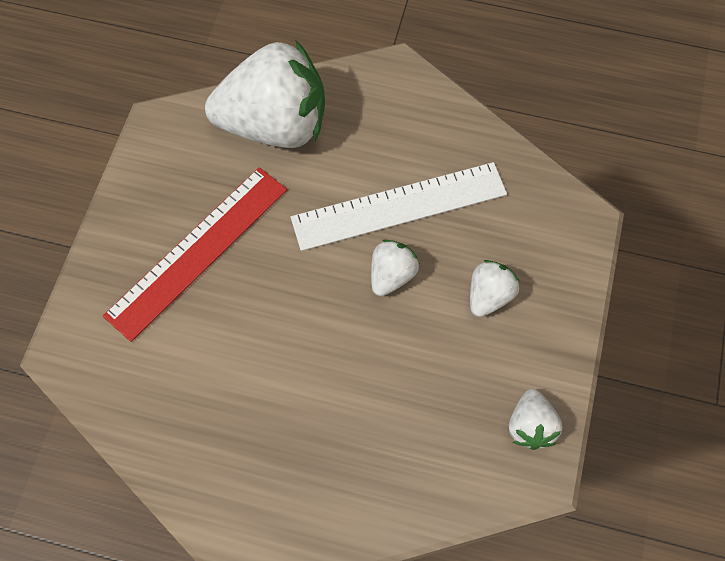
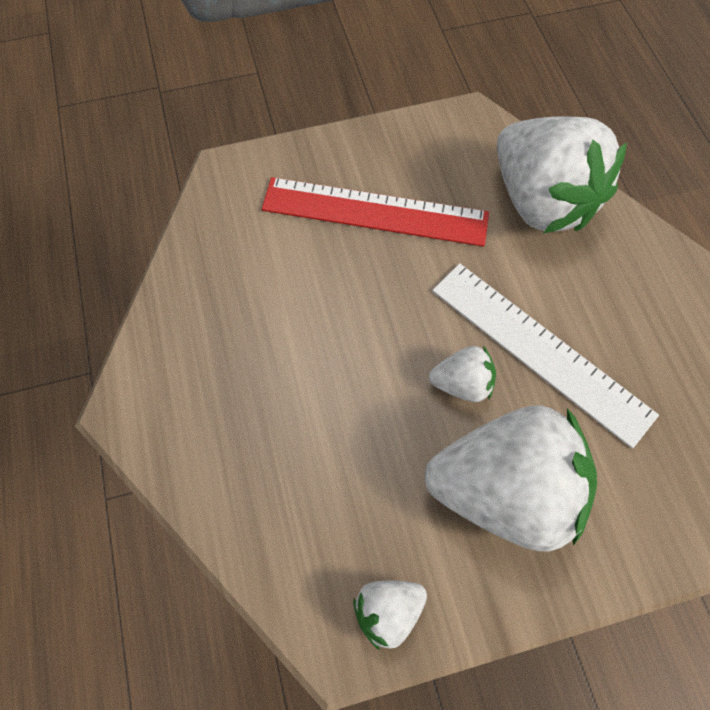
camera: 60 degrees right, 0 degrees up
(489, 296) = (504, 490): white strawberry -> white strawberry, size x2.24

